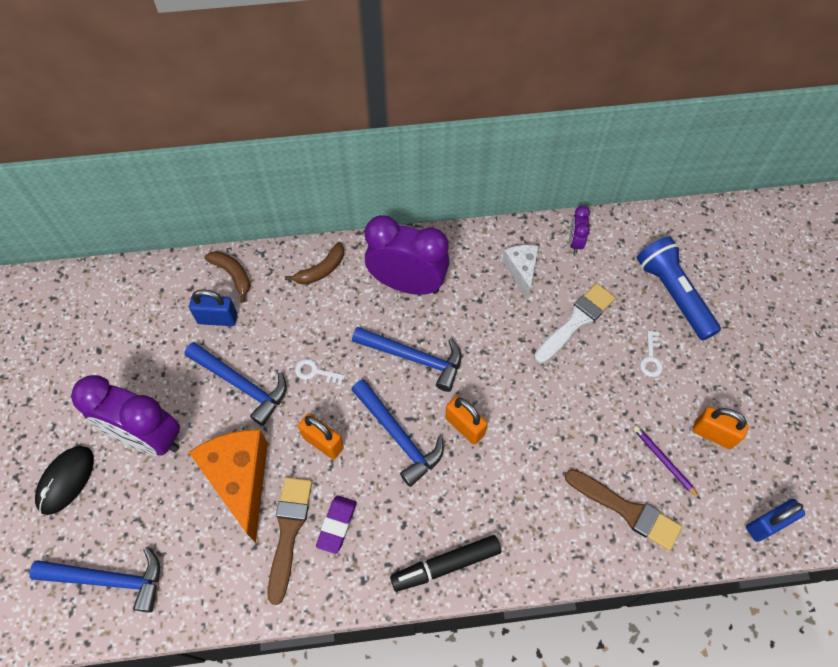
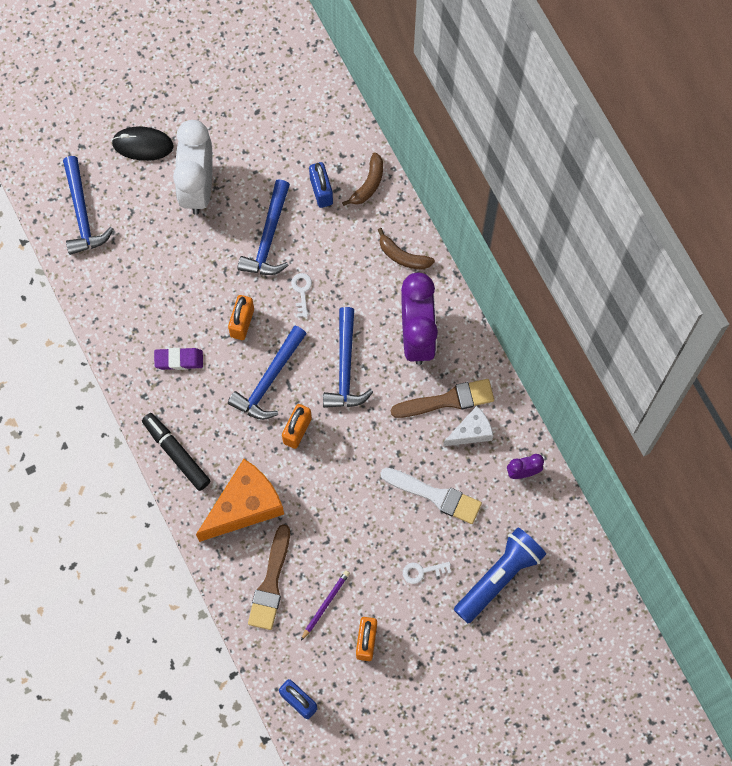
camera: 70 degrees right, 10 degrees up
(148, 437) = (197, 187): purple clock -> white clock
(240, 480) = (188, 272): orange cheese -> orange cheese (245, 506)
(288, 531) = (161, 326): brown brush -> brown brush (448, 400)

